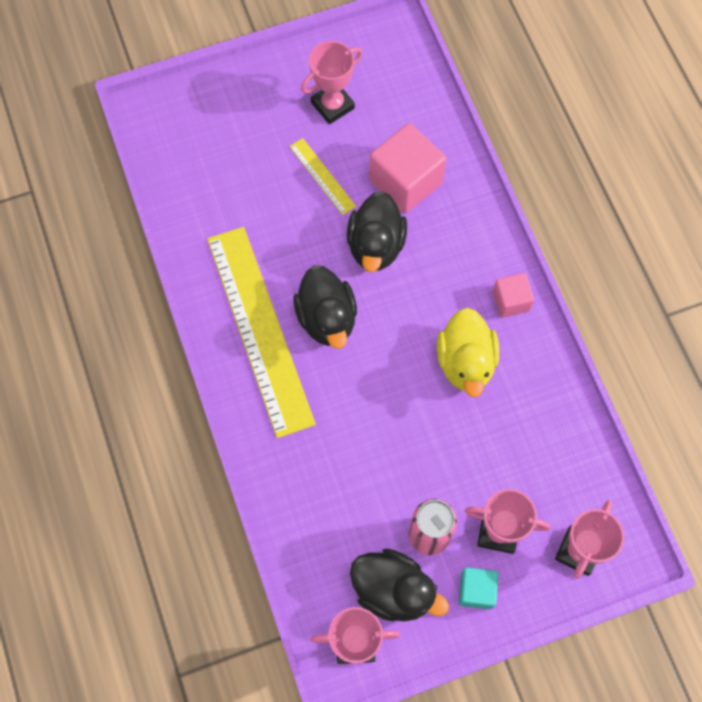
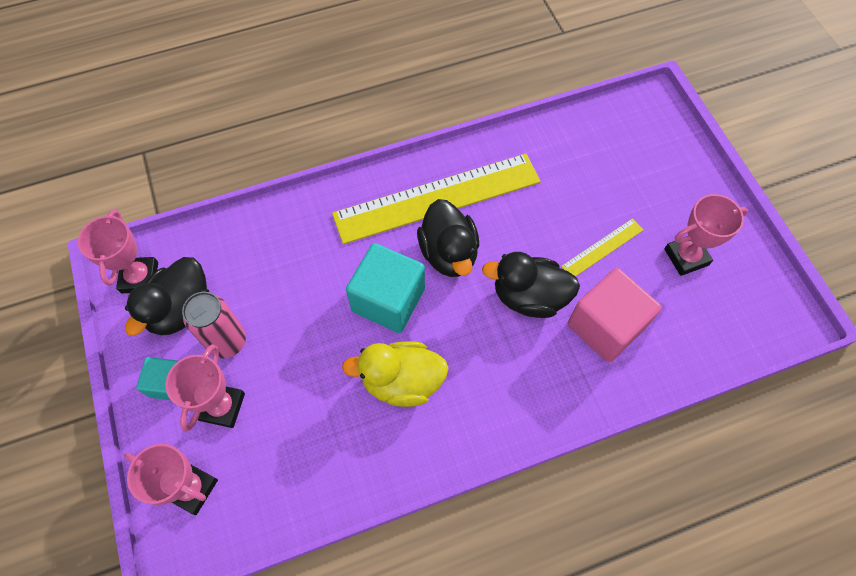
camera: 90 degrees right, 5 degrees down
(327, 318) = (448, 253): black duck -> black duck turned 90 degrees counterclockwise
(332, 105) = (686, 257): pink trophy -> pink trophy turned 75 degrees counterclockwise
(380, 377) = (388, 300): none -> turquoise cube
(511, 301) = (471, 431): pink cube -> none

